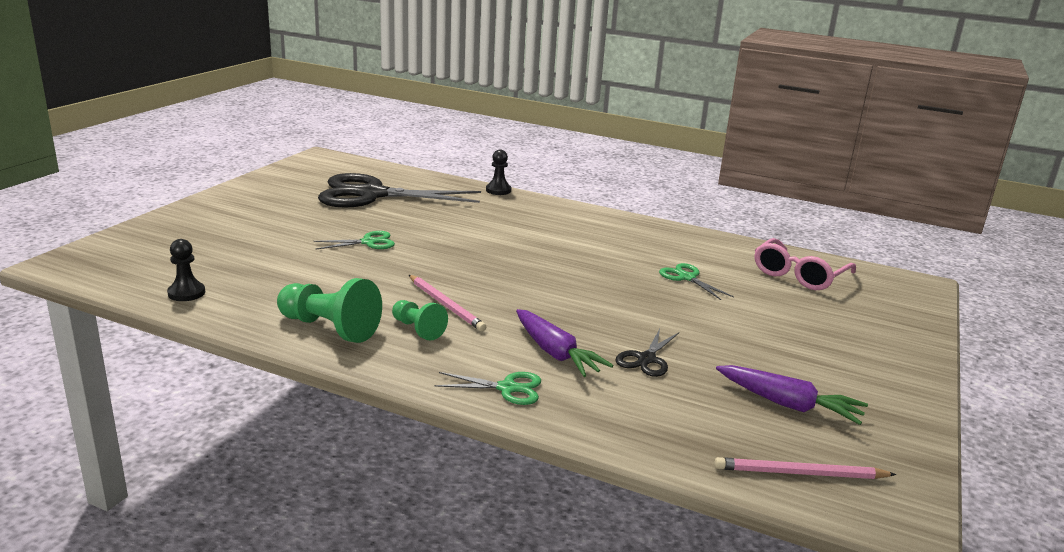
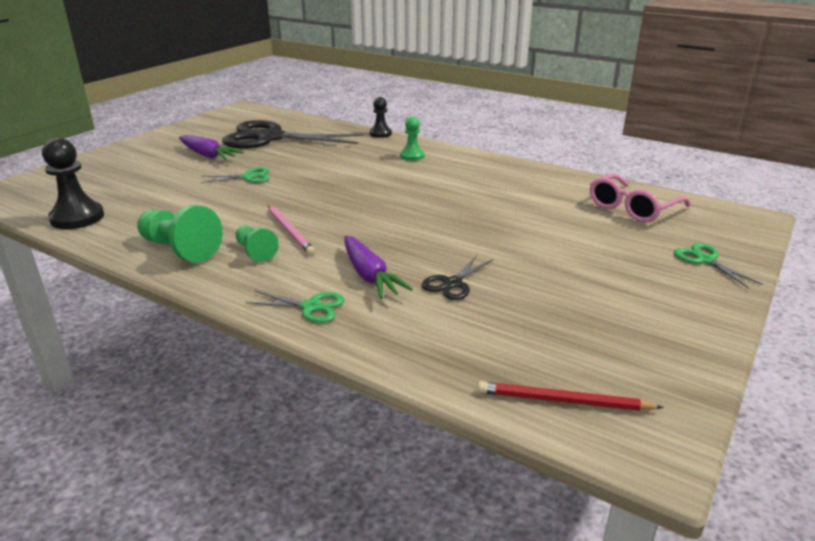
camera: 10 degrees right, 5 degrees up
(186, 293) = (77, 218): black pawn -> black pawn, size x1.67
(545, 217) = (412, 156): none -> green pawn
(686, 277) = (521, 209): green scissors -> green scissors (705, 260)
(789, 405) = (577, 331): purple carrot -> purple carrot (208, 155)
(800, 473) = (563, 401): pink pencil -> red pencil

